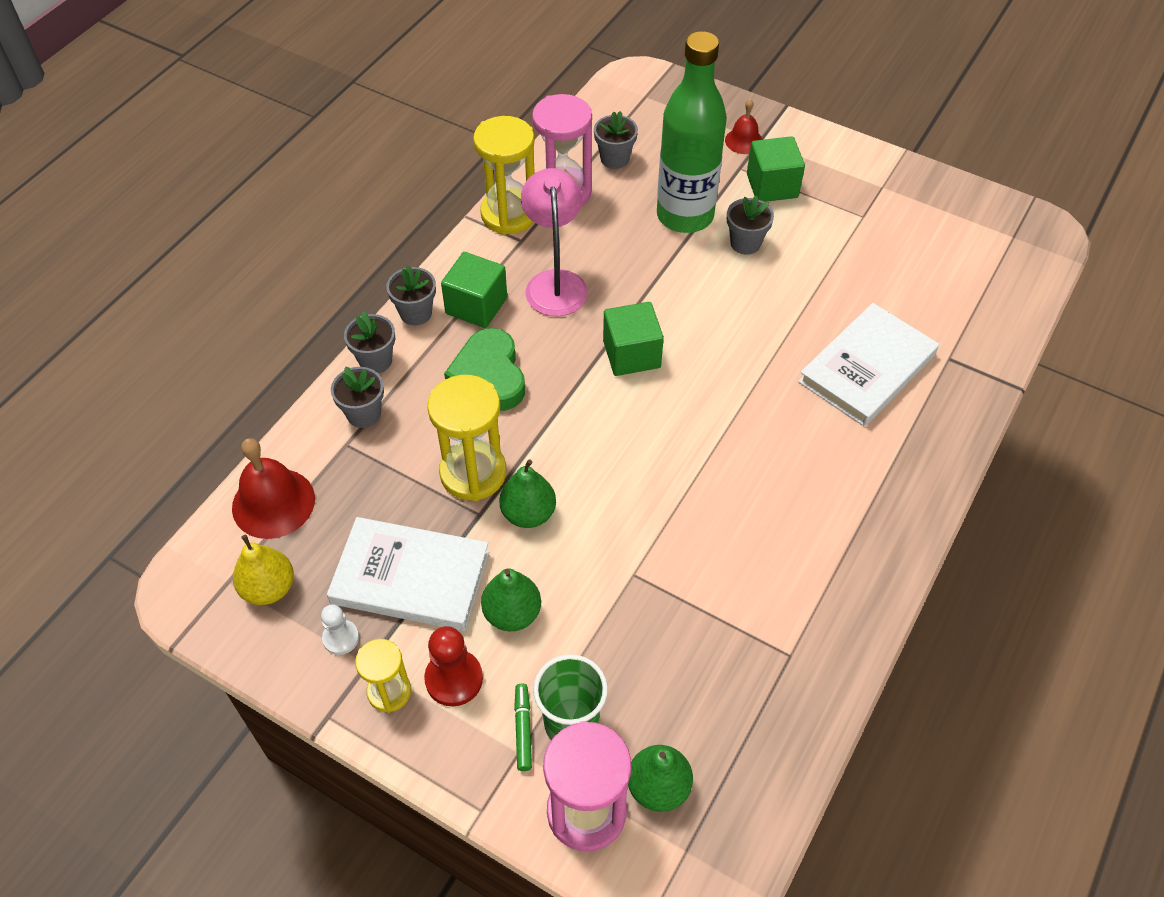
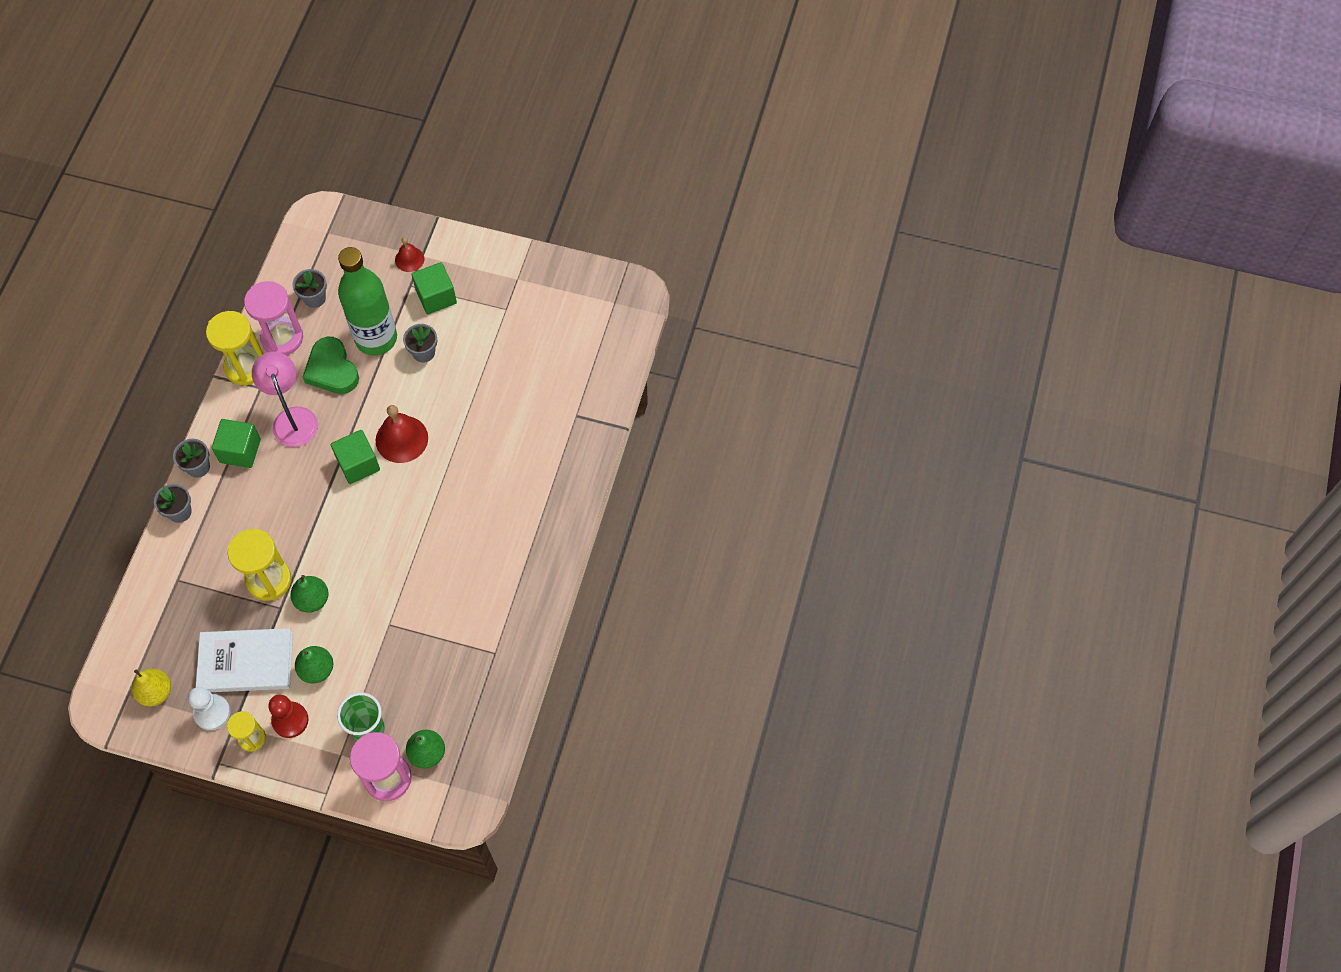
camera: 15 degrees left, 10 degrees up
(273, 503) = (140, 634): red bell -> red bell (401, 439)
(341, 638) = (212, 712): white pawn -> white pawn, size x1.56
(364, 414) = (183, 554): grey flower pot -> none
(489, 375) = (262, 504): green heart -> green heart (332, 370)
(523, 730) = (340, 740): green marker -> none
(867, 368) = (521, 437): white book -> none

